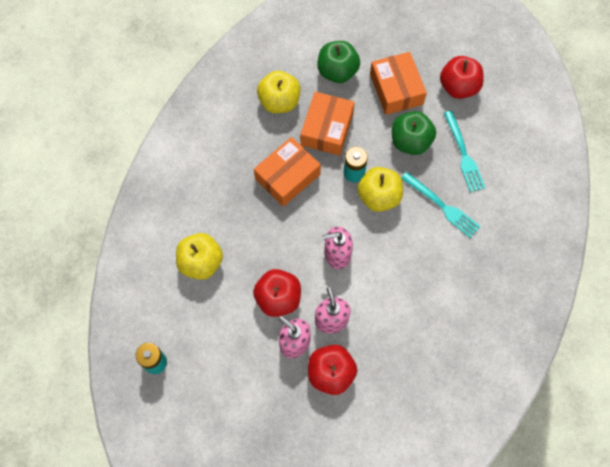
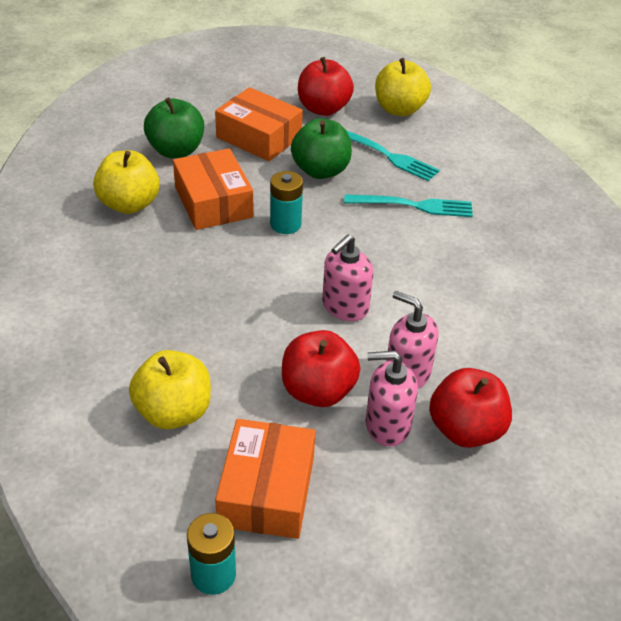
camera: 40 degrees left, 25 degrees down
(287, 177) = (208, 265): orange box -> orange box (267, 491)
(379, 197) = (336, 231): yellow apple -> yellow apple (399, 109)

